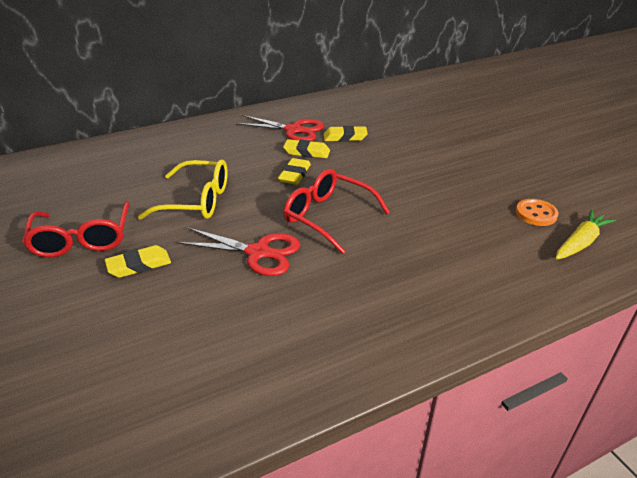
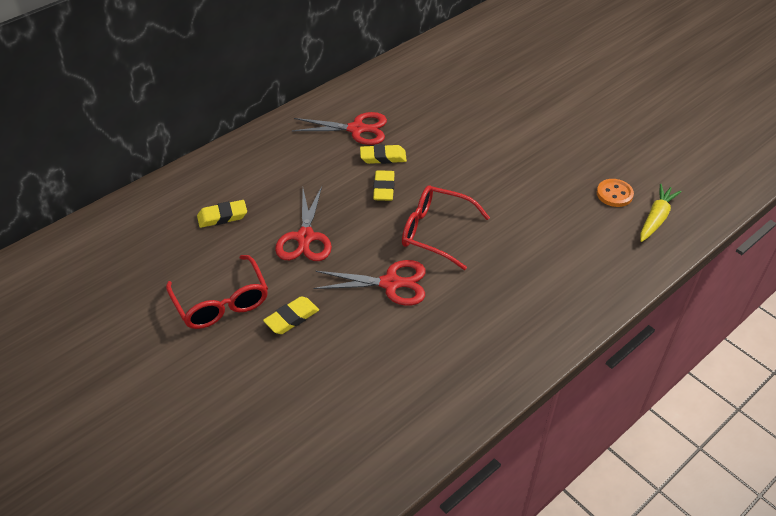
camera: 15 degrees left, 10 degrees up
(197, 201) = (305, 237): yellow glasses -> red scissors
(345, 137) = (413, 130): yellow eraser -> yellow eraser (222, 216)

